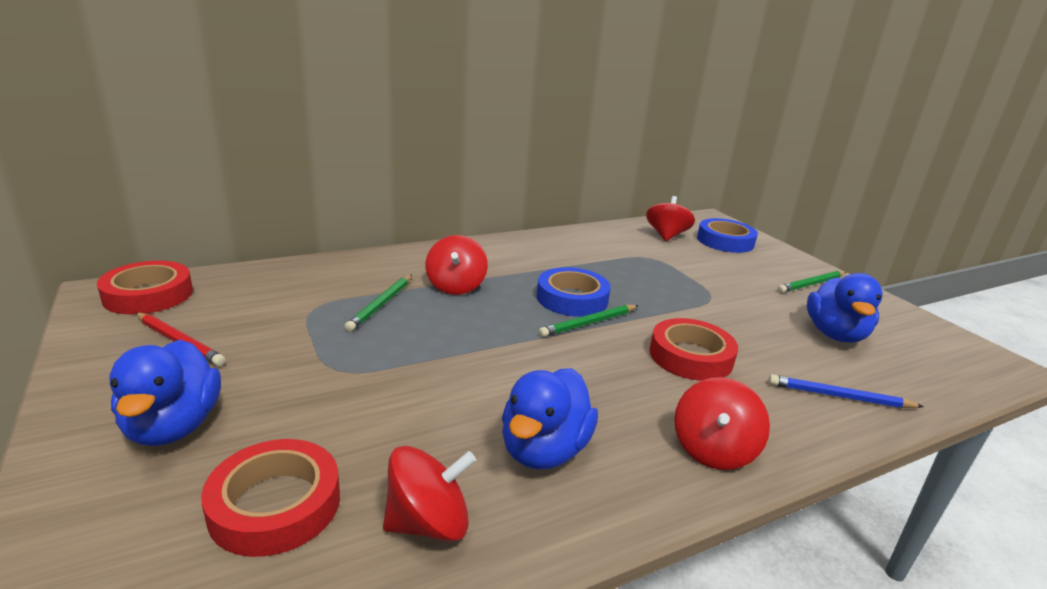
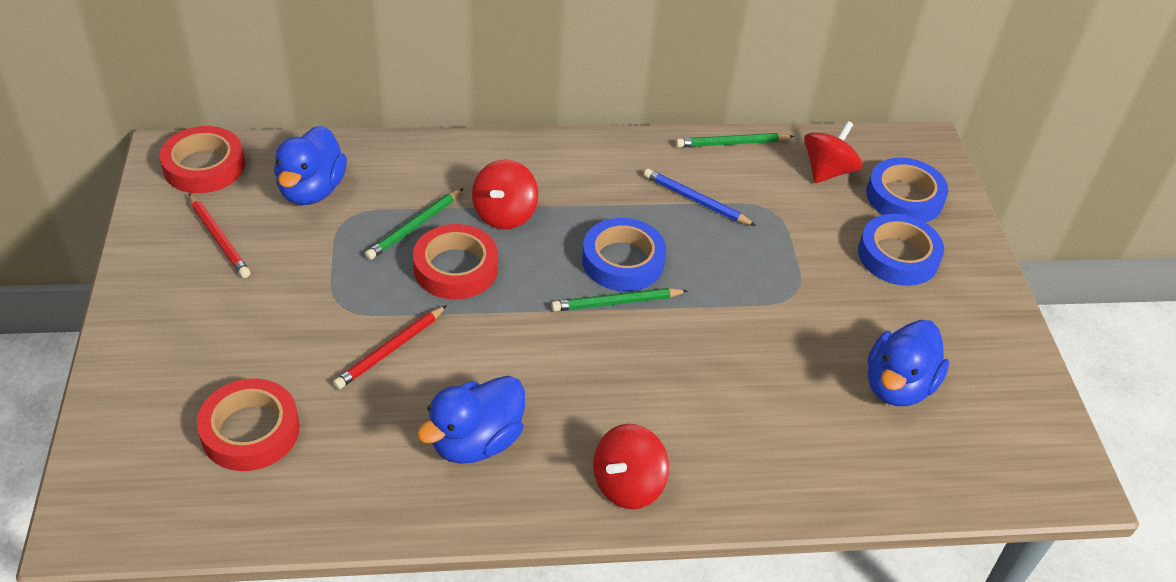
camera: 20 degrees right, 20 degrees up
(173, 426) = (196, 336): blue duck -> blue duck (312, 190)
(407, 393) = (390, 350): none -> red pencil
(428, 523) = (351, 479): red spinning top -> none
(690, 356) = (695, 374): red tape -> red tape (456, 268)
(753, 268) = (898, 256): none -> blue tape
(811, 284) = (951, 301): green pencil -> green pencil (732, 143)
(839, 396) = (814, 465): blue pencil -> blue pencil (696, 200)

